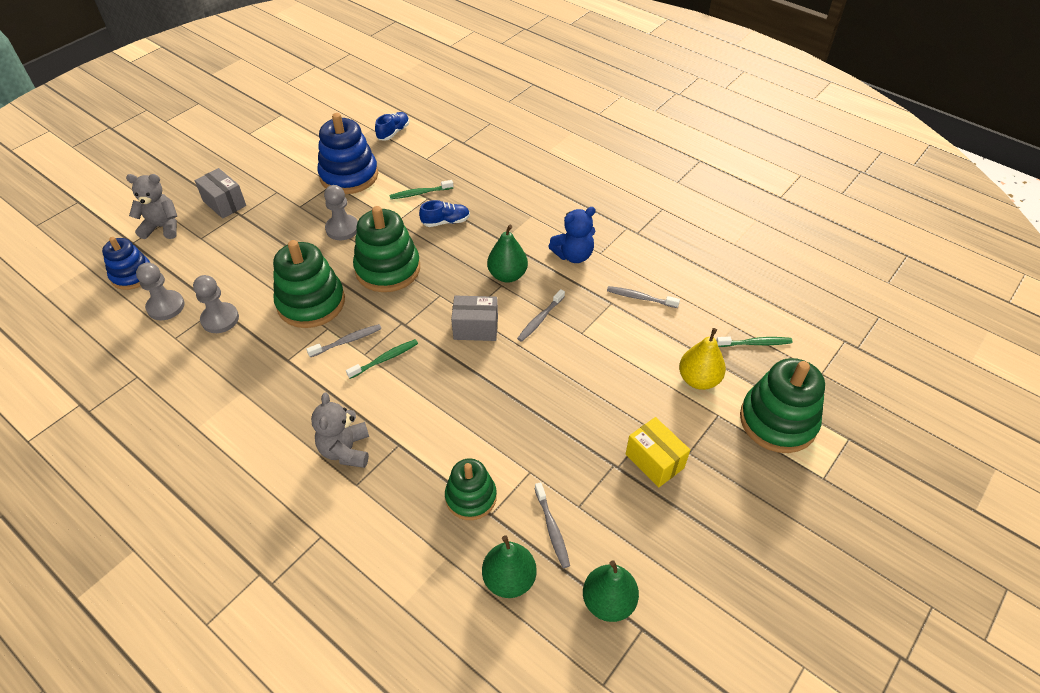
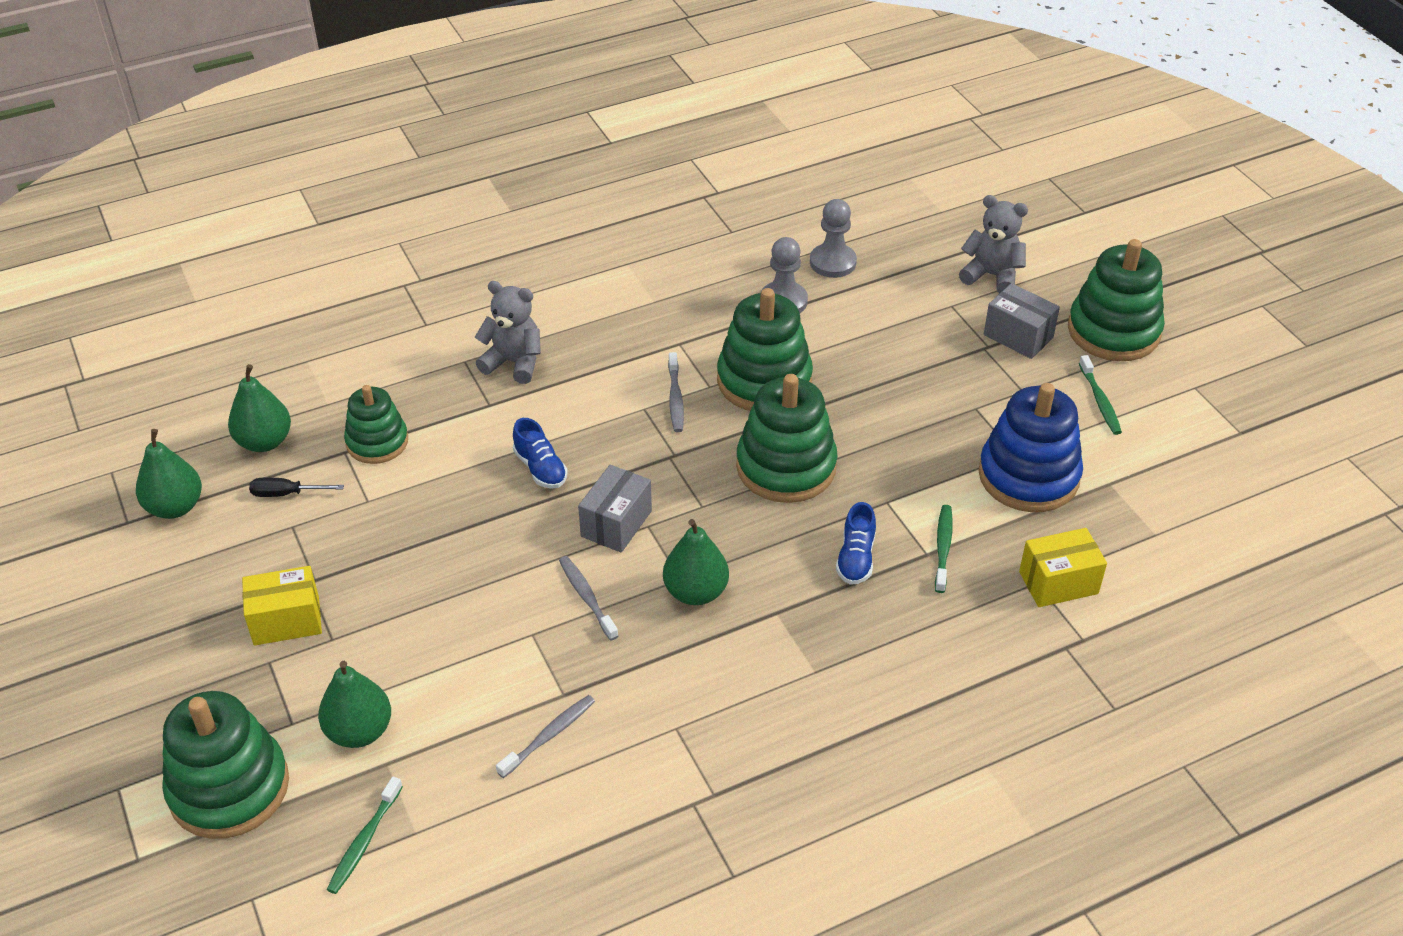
camera: 115 degrees right, 5 degrees down
(132, 275) = (907, 243): blue stacking toy -> none
(162, 227) = (991, 276): grey teddy bear -> grey teddy bear turned 90 degrees counterclockwise
(207, 168) = (1113, 331): none -> green stacking toy
(224, 203) = (1018, 336): grey box -> grey box turned 60 degrees clockwise
(342, 229) = (899, 441): grey pawn -> none
(385, 359) = (623, 424): green toothbrush -> green toothbrush (1100, 401)
(393, 132) = (1133, 560): blue shoe -> blue shoe (540, 468)
(422, 151) = (1058, 583): none -> yellow box
(552, 529) = (286, 494): grey toothbrush -> black screwdriver
(573, 255) = (690, 689): blue teddy bear -> none
(698, 379) = (359, 731): yellow pear -> green pear

